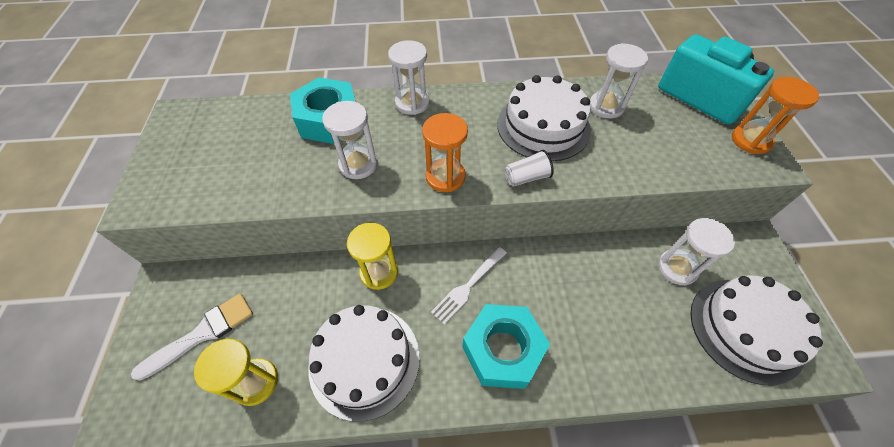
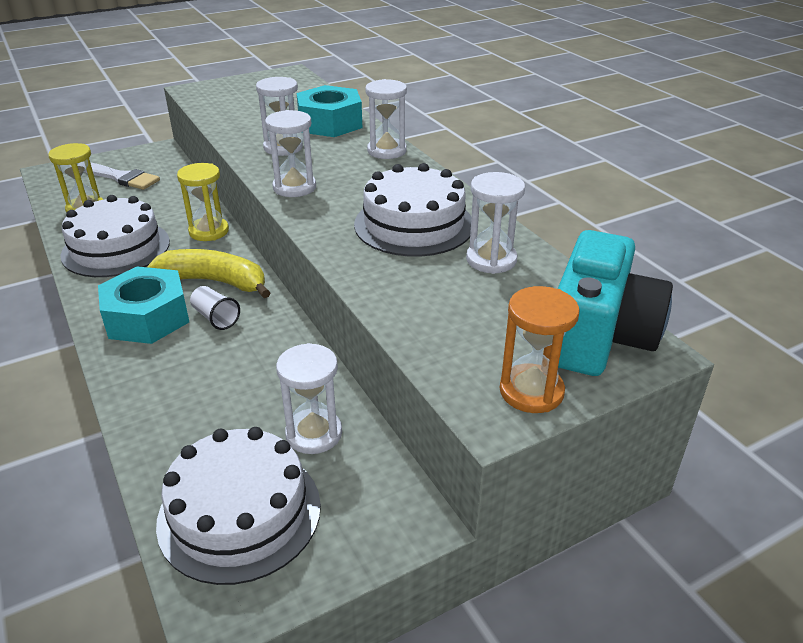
camera: 65 degrees right, 20 degrees down
(445, 177) = (294, 187): orange hourglass -> white hourglass
(468, 285) = (215, 282): white fork -> yellow banana
(526, 177) = (323, 228): white cup -> white cup (215, 318)

